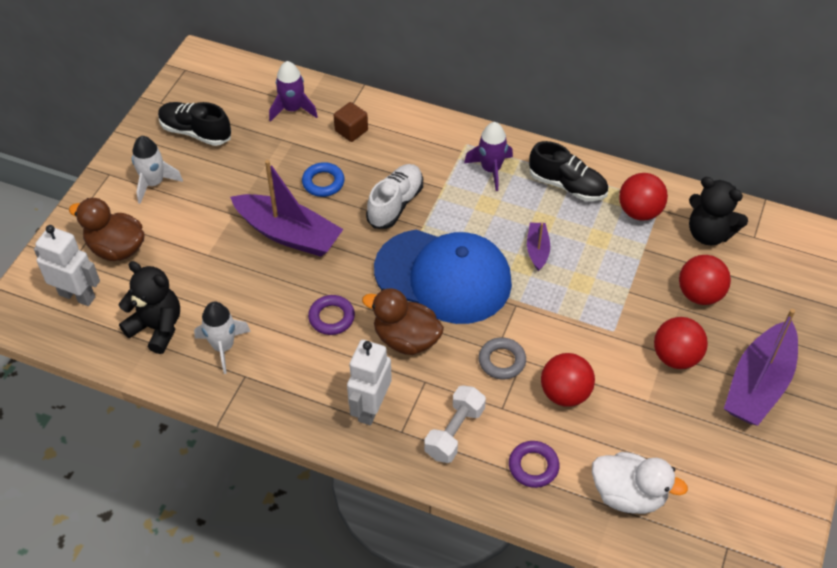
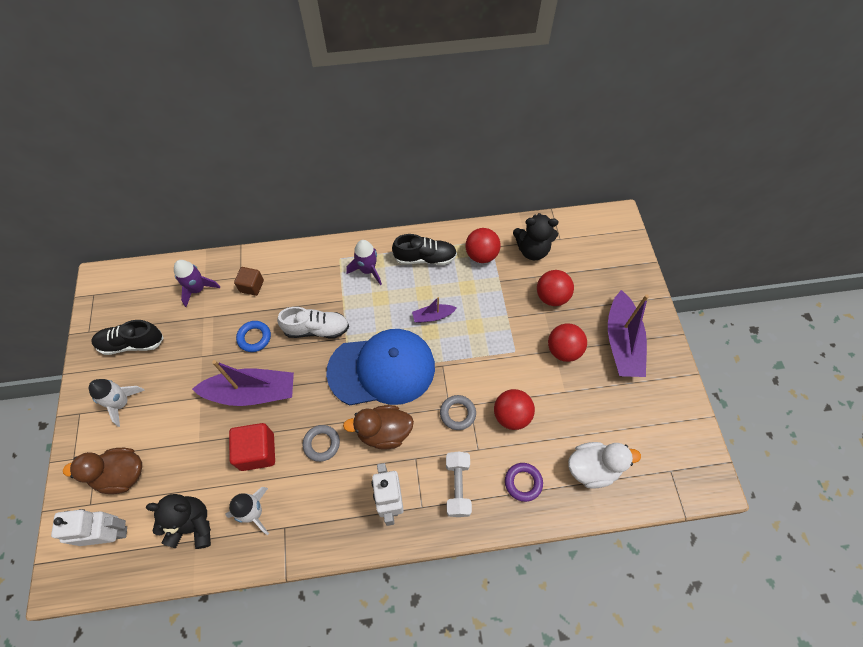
camera: 30 degrees left, 10 degrees up
(260, 292) = (257, 451): none -> red cube
(331, 317) = (321, 444): purple ring -> grey ring
(395, 204) = (316, 329): white shoe -> white shoe turned 90 degrees clockwise
(537, 250) = (433, 316): purple boat -> purple boat turned 75 degrees counterclockwise

